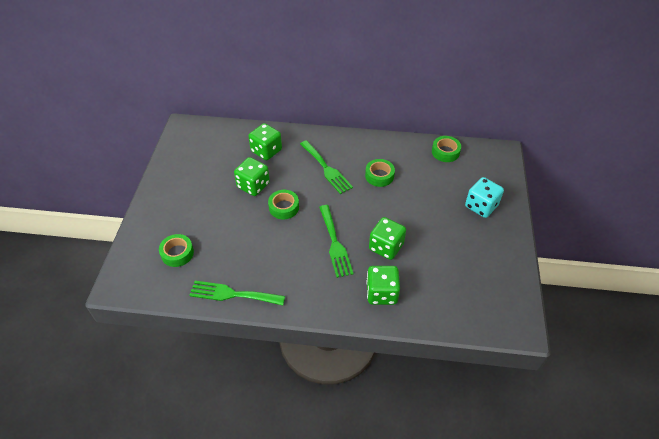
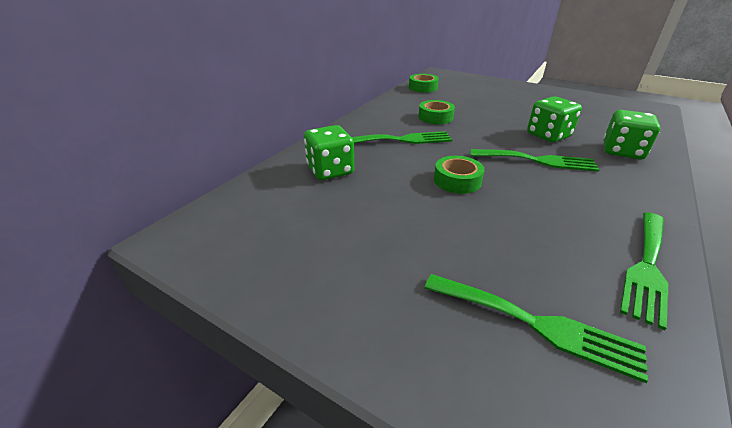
camera: 65 degrees left, 15 degrees down
(177, 253) = (536, 324): green tape -> green fork
(253, 185) = (396, 195): green dice -> none
(481, 206) = (502, 90): turquoise dice -> none

